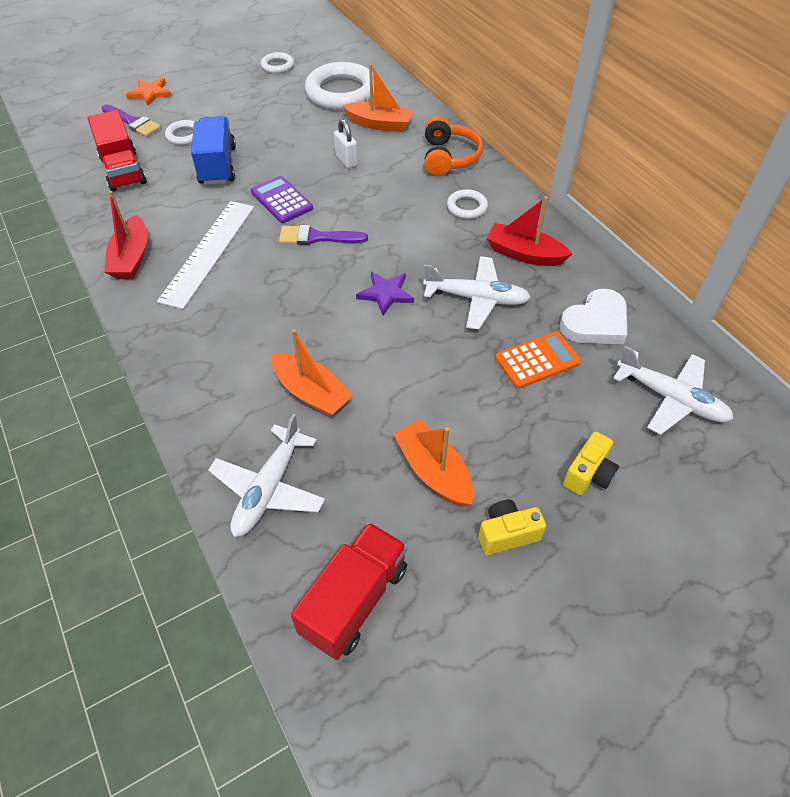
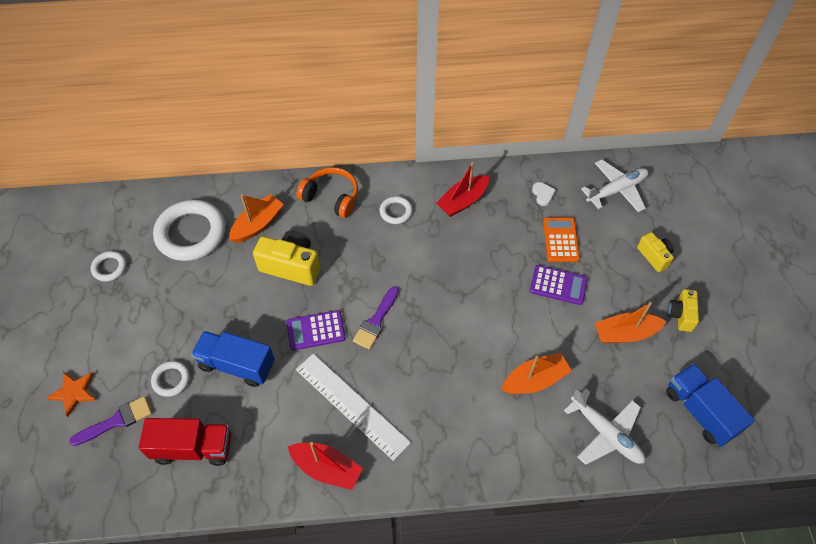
camera: 65 degrees left, 5 degrees up
(346, 160) = (291, 266): white padlock -> yellow camera
(354, 600) = (700, 411): red truck -> blue truck
(386, 294) = (461, 299): purple star -> none
(464, 377) = (558, 285): none -> purple calculator
(477, 298) = (492, 247): white plane -> none
(595, 323) = (543, 195): white heart -> white heart, size x0.52

